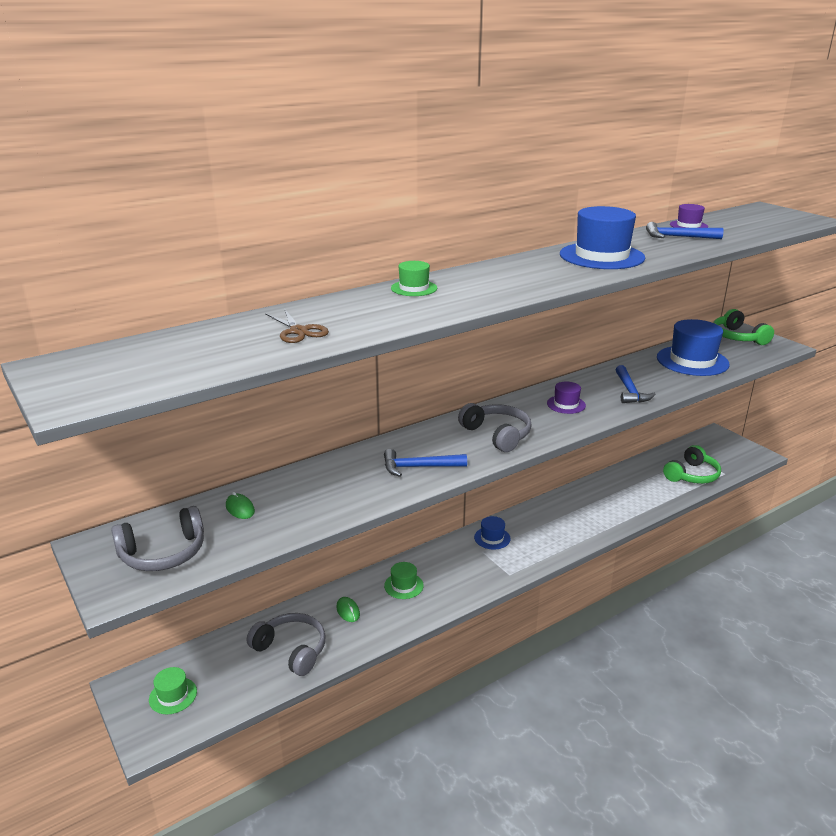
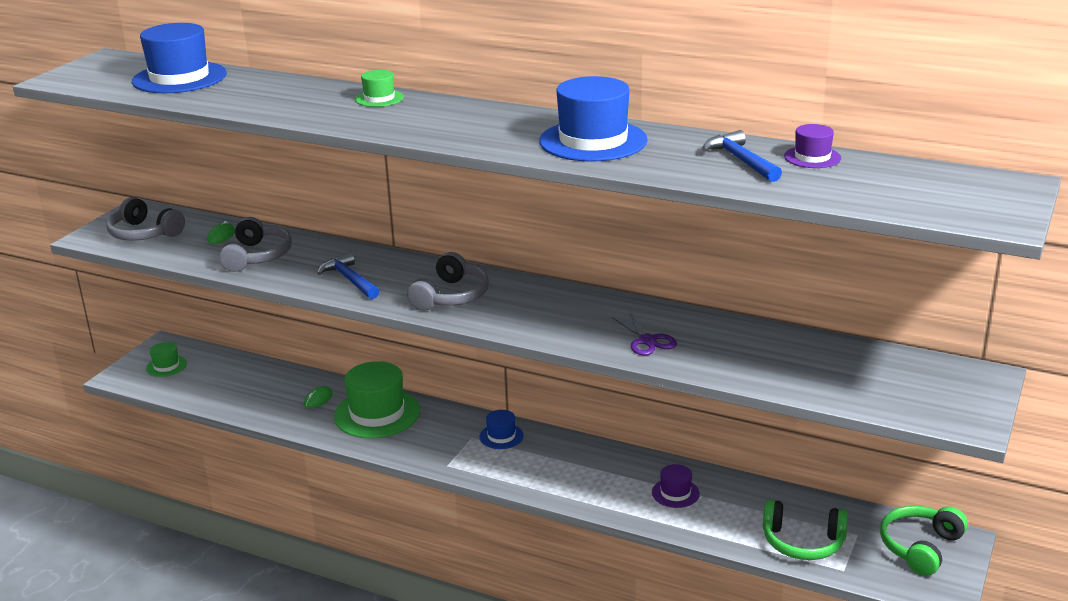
camera: 60 degrees right, 0 degrees up
(291, 650) = (249, 393): grey headphones -> grey headphones (257, 256)
(298, 331) = (231, 93): brown scissors -> none
(403, 586) = (377, 413): green hat -> green hat, size x2.02
(566, 404) = (564, 313): purple hat -> purple hat (675, 493)
(630, 391) = (647, 341): blue hammer -> purple scissors
(692, 361) = (802, 362): blue hat -> blue hat (179, 78)
(737, 337) = (947, 380): green headphones -> green headphones (920, 547)

